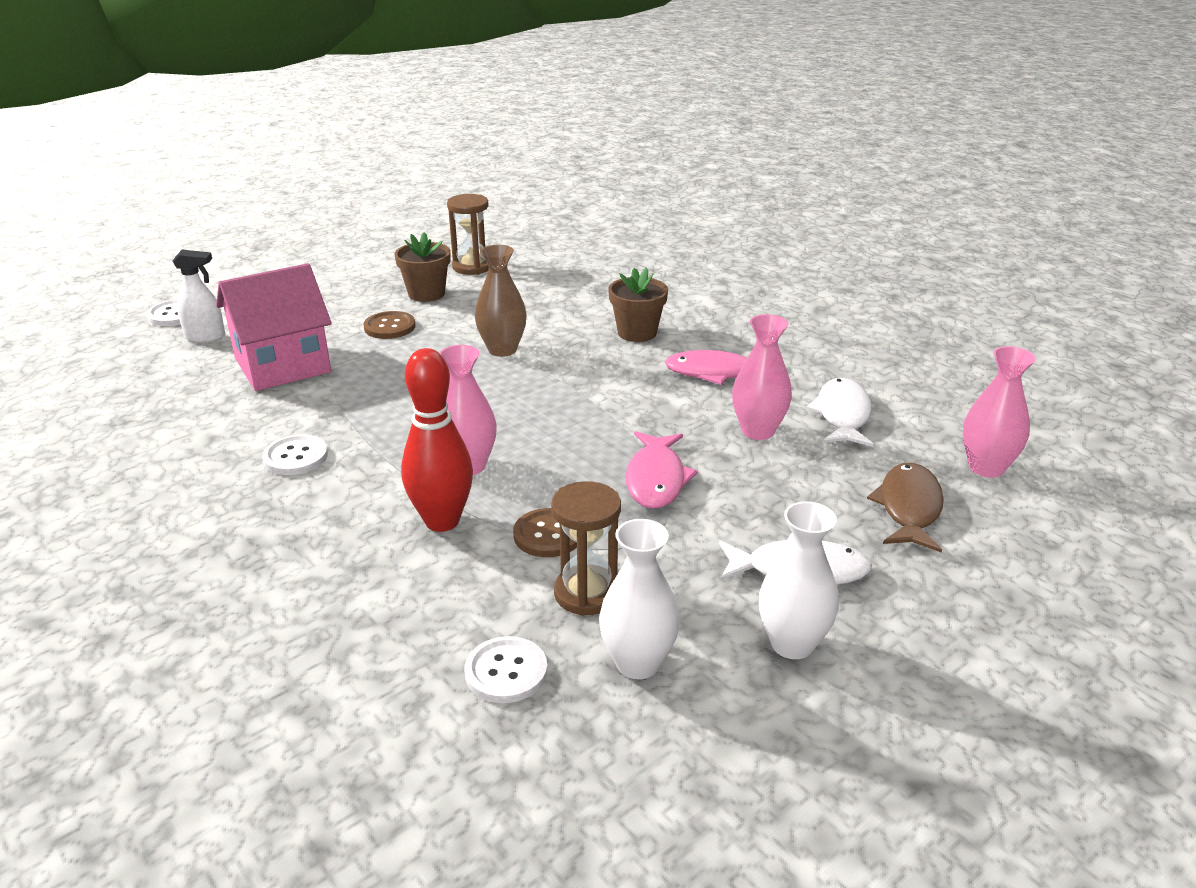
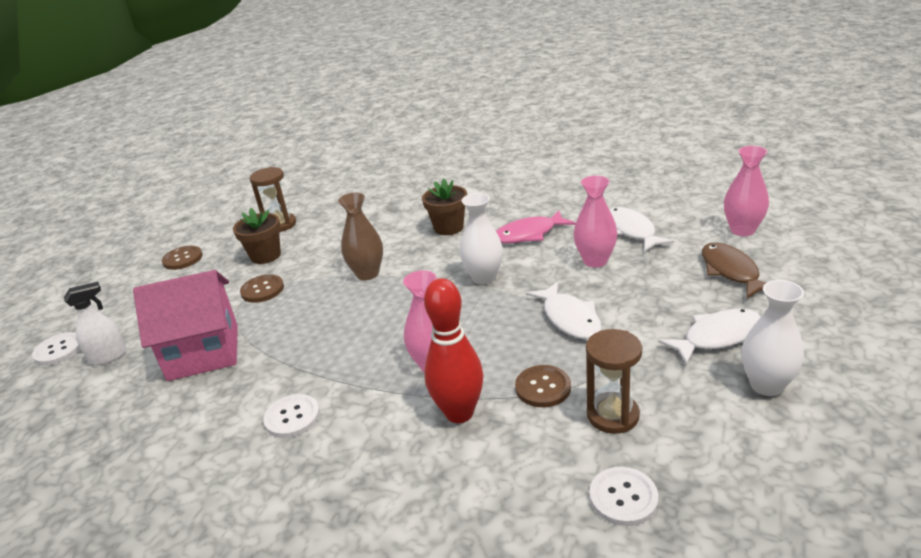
camera: 25 degrees left, 0 degrees up
(282, 365) = (203, 352): pink house -> pink house turned 45 degrees clockwise
(350, 269) = (183, 259): none -> brown button
(638, 663) = (696, 445): white vase -> white vase (484, 278)
(656, 479) = (569, 318): pink fish -> white fish

